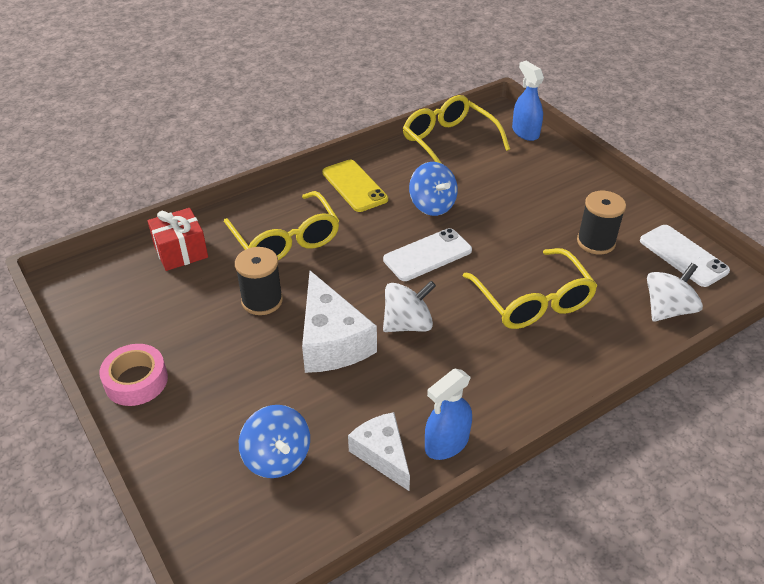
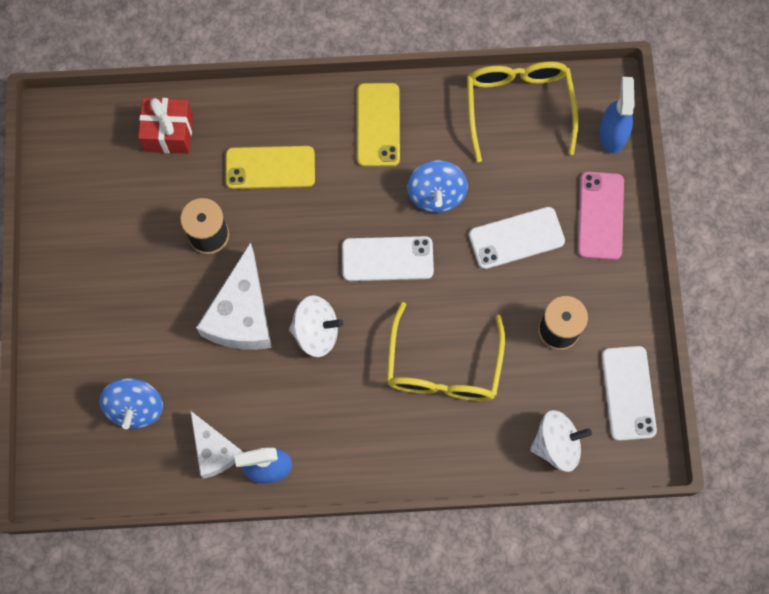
camera: 30 degrees right, 30 degrees up
(136, 381) = (66, 270): pink tape -> none
(286, 240) = (270, 167): yellow glasses -> yellow phone
(382, 454) = (214, 450): white cheese -> white cheese turned 150 degrees clockwise
(513, 205) = (516, 238): none -> white phone
(560, 172) = (601, 216): none -> pink phone

